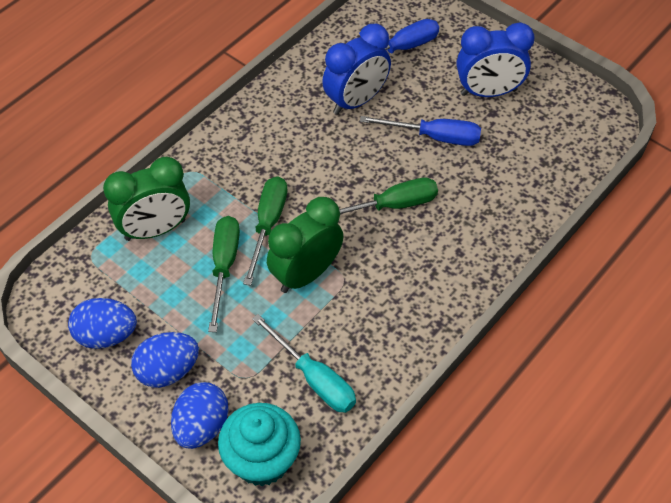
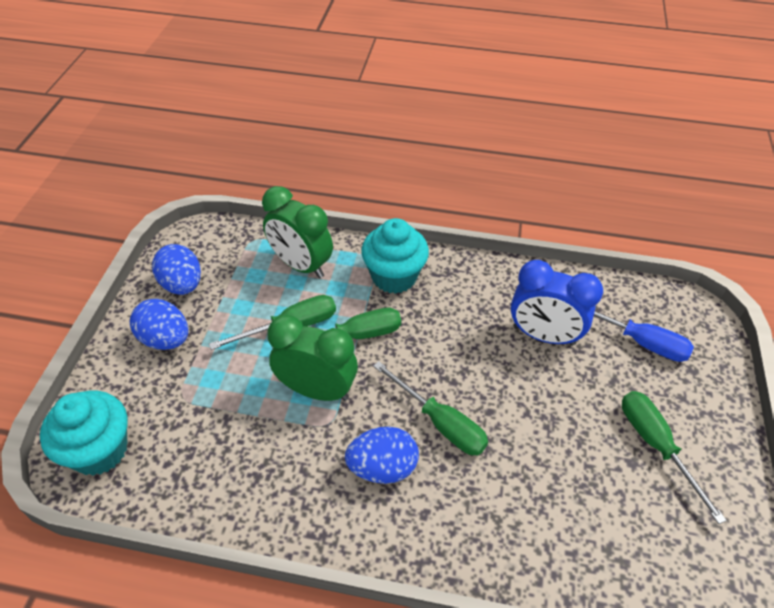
camera: 60 degrees right, 5 degrees down
(201, 426) = (119, 388): blue egg -> blue egg (382, 467)
(222, 167) = (394, 276): none -> turquoise cupcake
(314, 378) = (204, 451): turquoise screwdriver -> none
(434, 137) = (554, 421): blue screwdriver -> none
(488, 92) = (656, 445): blue clock -> green screwdriver

